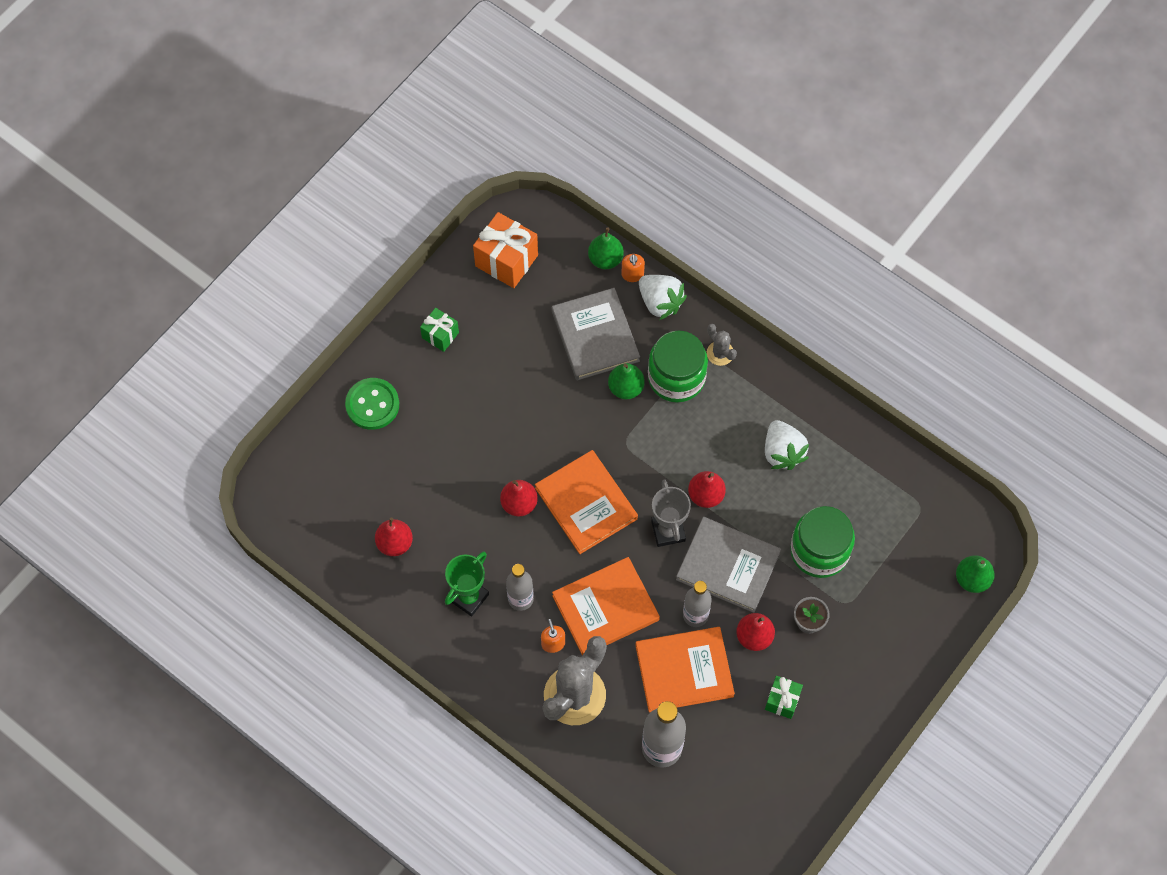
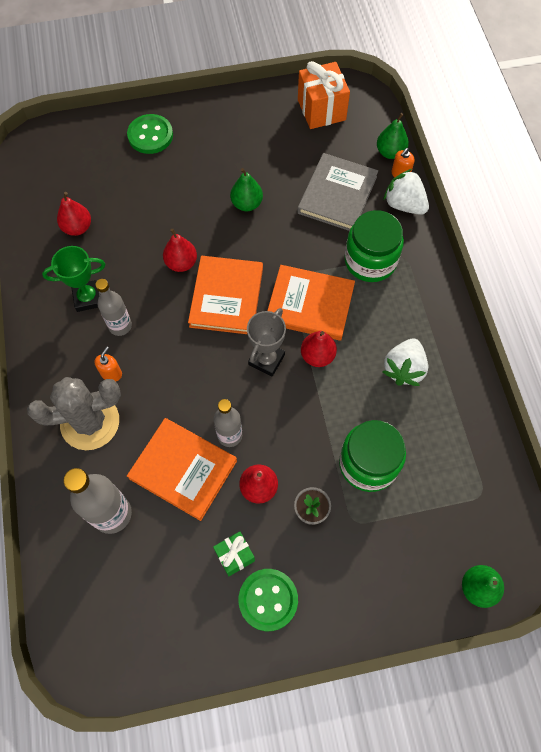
camera: 40 degrees right, 0 degrees up
(440, 335) = (234, 124): green gift -> none
(605, 608) = (171, 378): orange book -> orange book (310, 304)
(626, 388) = (327, 242): green pear -> green pear (247, 204)
(660, 302) = (404, 204): white strawberry -> white strawberry turned 135 degrees clockwise
(720, 353) = (417, 267): grey cactus -> none
(728, 566) = (287, 419): grey book -> none
(834, 711) = (268, 600): none -> green button

